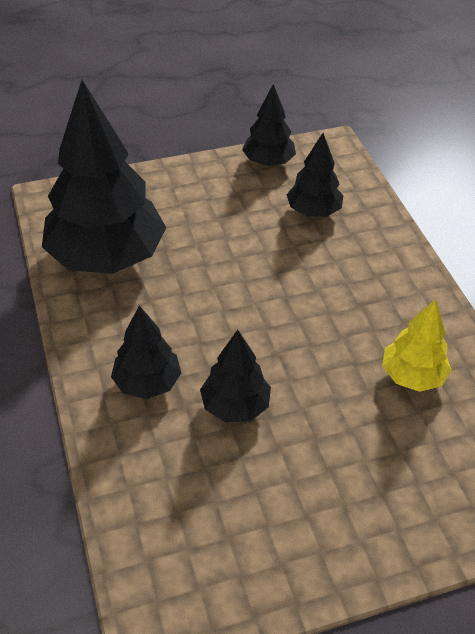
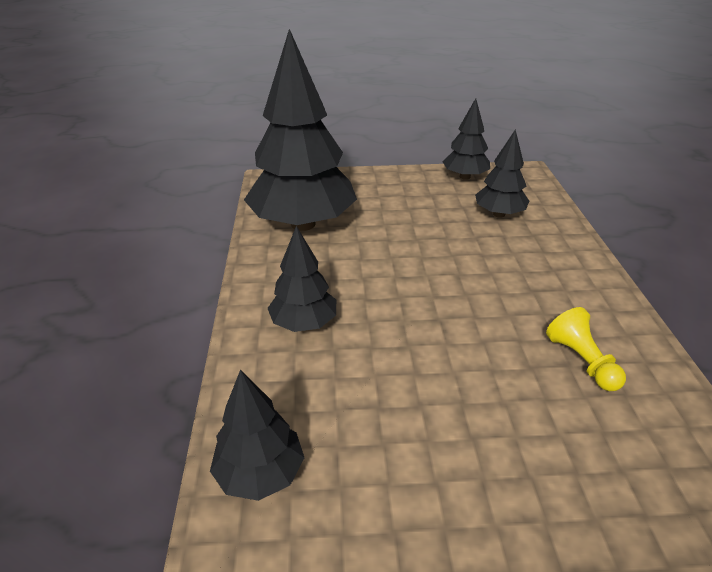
camera: 15 degrees right, 10 degrees down
(235, 406) = (384, 357): black tree -> black tree (260, 473)
(412, 376) = (581, 361): yellow tree -> yellow pawn

